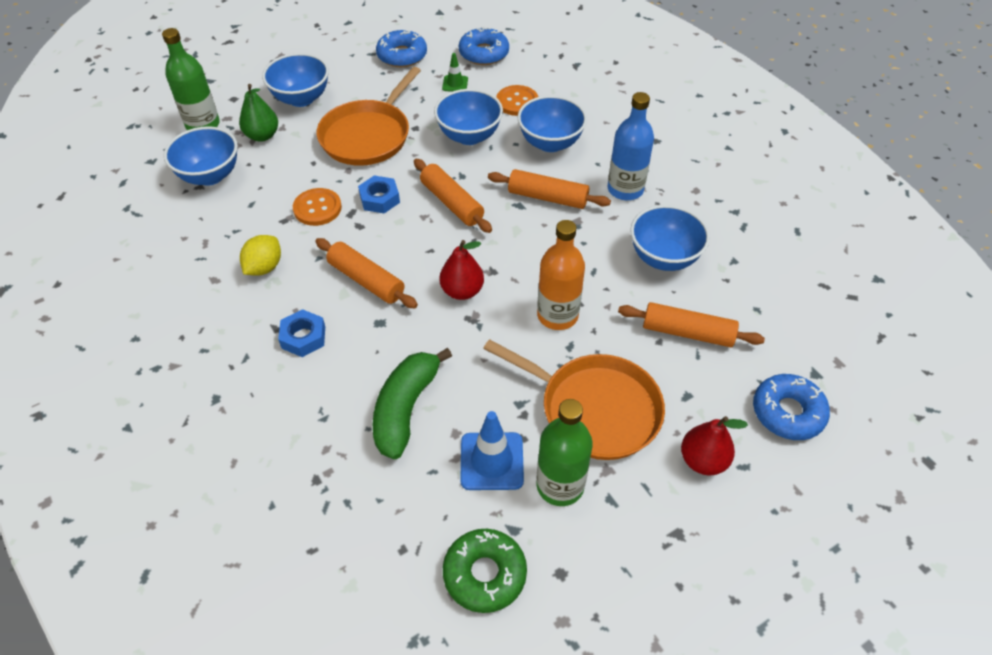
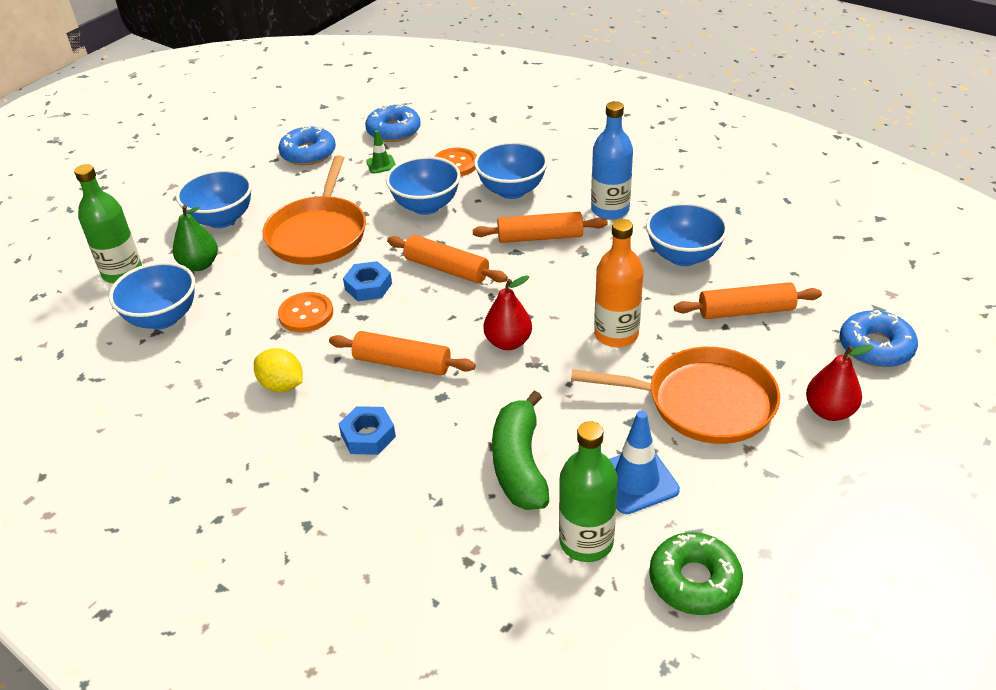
camera: 20 degrees left, 10 degrees down
(264, 267) = (282, 385): yellow lemon -> yellow lemon turned 60 degrees counterclockwise
(560, 485) = (714, 478): green bottle -> green bottle (586, 542)

